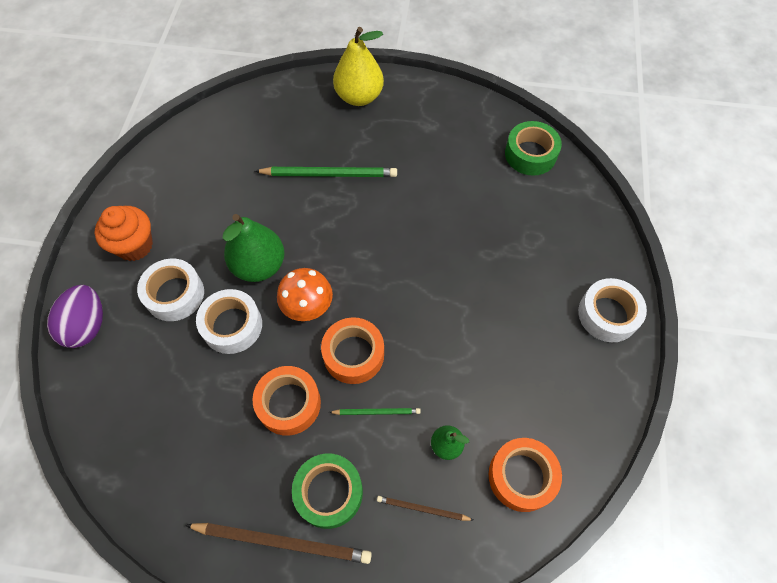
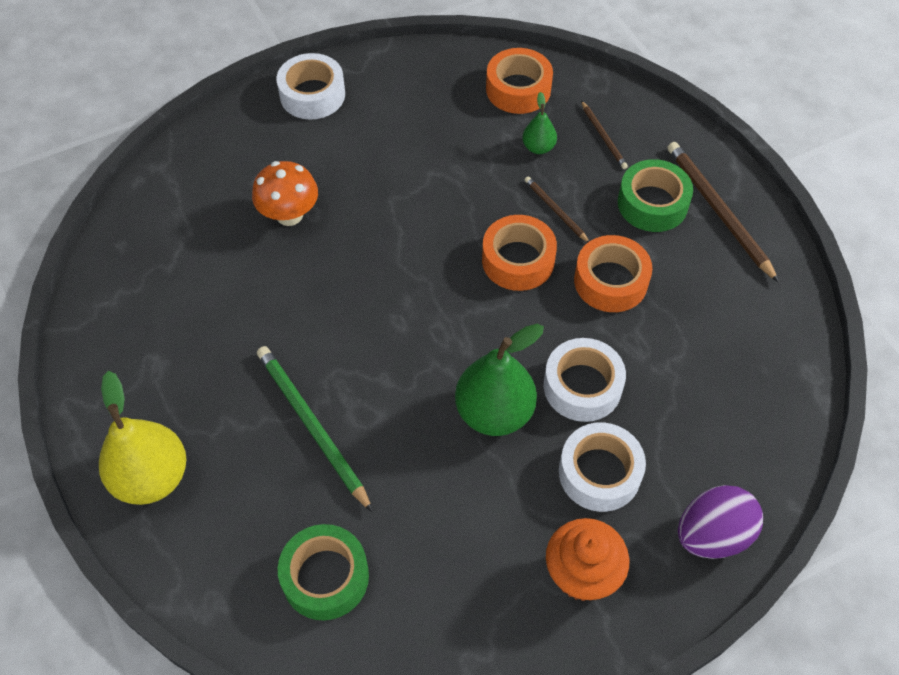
camera: 125 degrees left, 5 degrees down
(308, 307) = (503, 331): orange mushroom -> orange mushroom (289, 215)
(377, 412) = (555, 210): green pencil -> brown pencil
(530, 154) = (139, 239): green tape -> green tape (325, 577)

